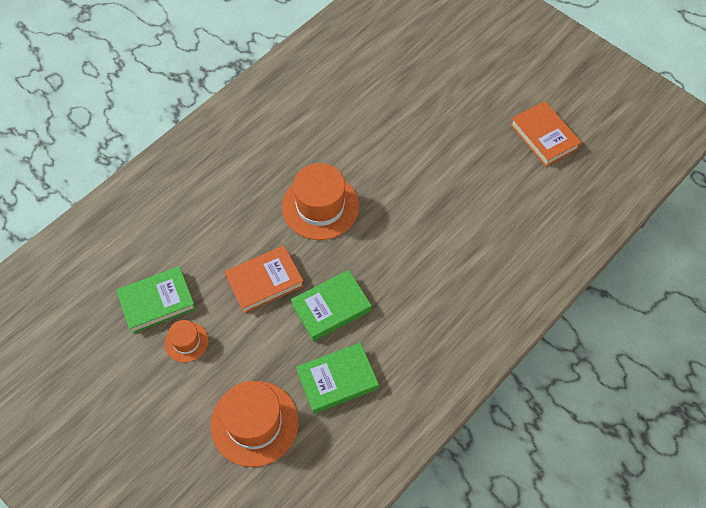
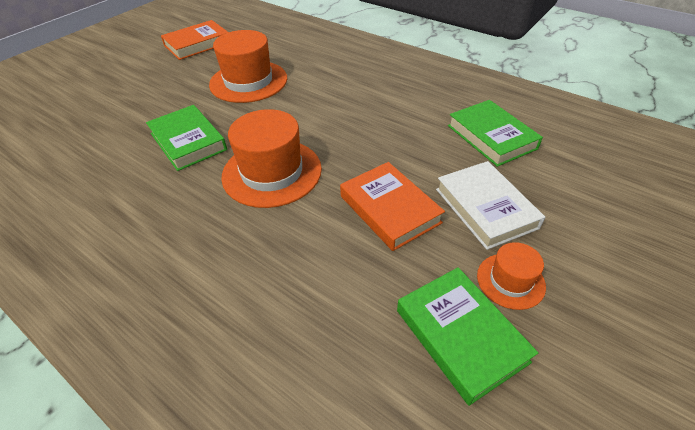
camera: 95 degrees left, 15 degrees down
(252, 347) = (485, 208): none -> white book
(254, 423) = (579, 192): orange hat -> orange hat (248, 81)
(331, 308) = (409, 149): green book -> green book (188, 141)

